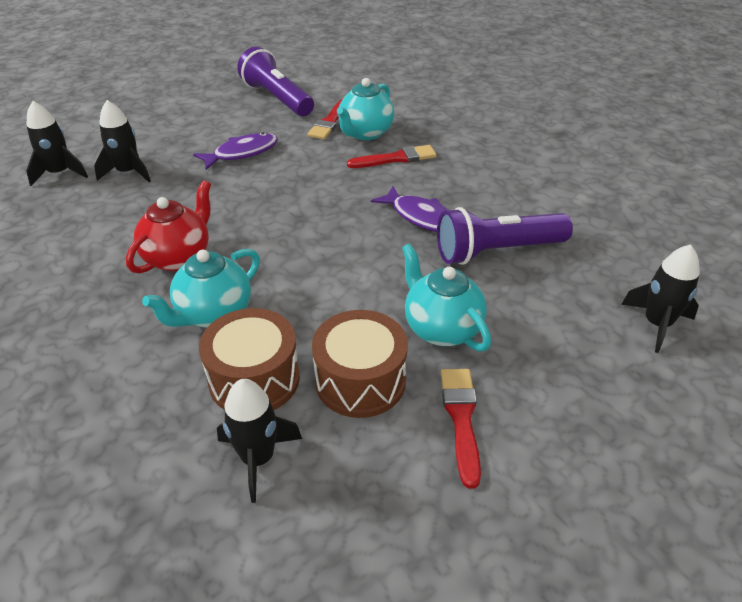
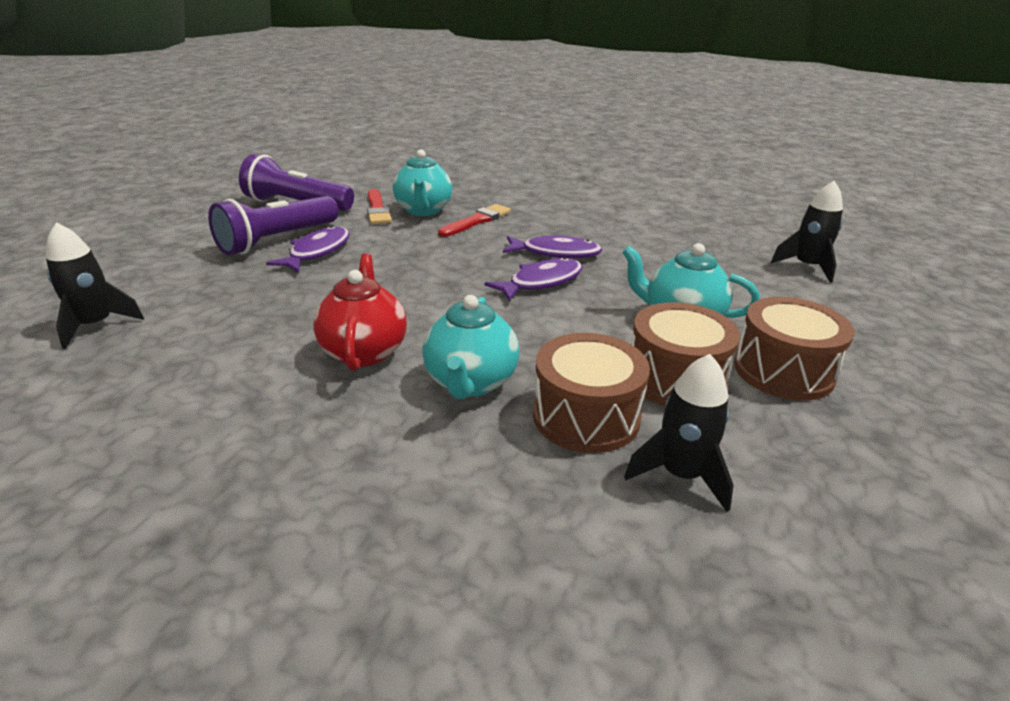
camera: 35 degrees left, 10 degrees down
(128, 172) = (196, 300): black rocket -> none
(371, 243) = (541, 282): none -> purple fish
(461, 419) = (783, 371): red brush -> brown drum
(497, 251) = (646, 258): purple flashlight -> purple flashlight (277, 240)

